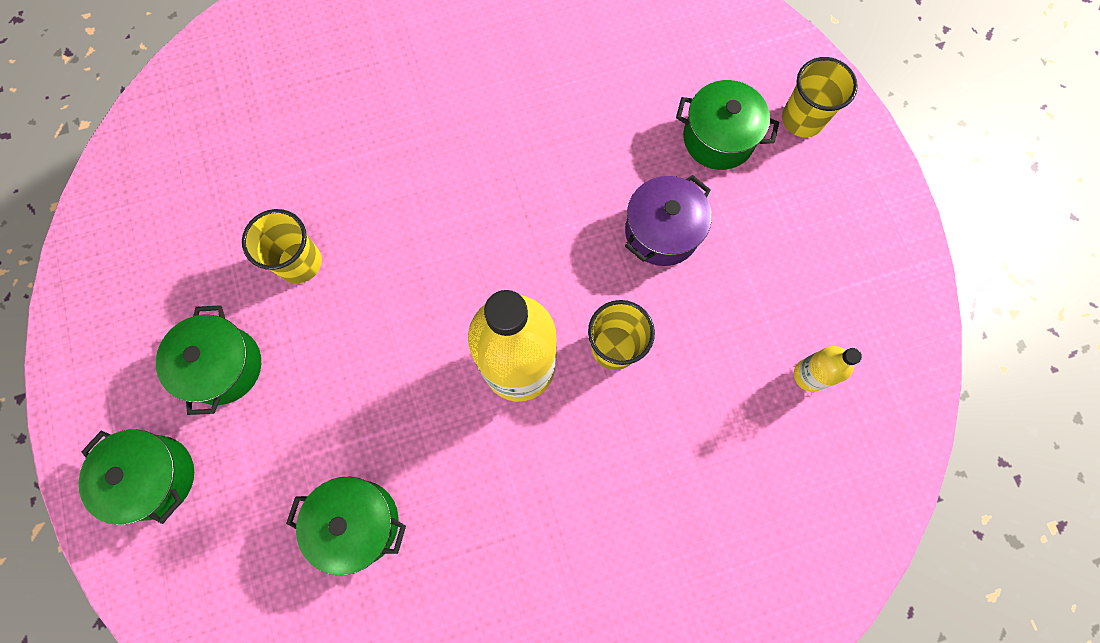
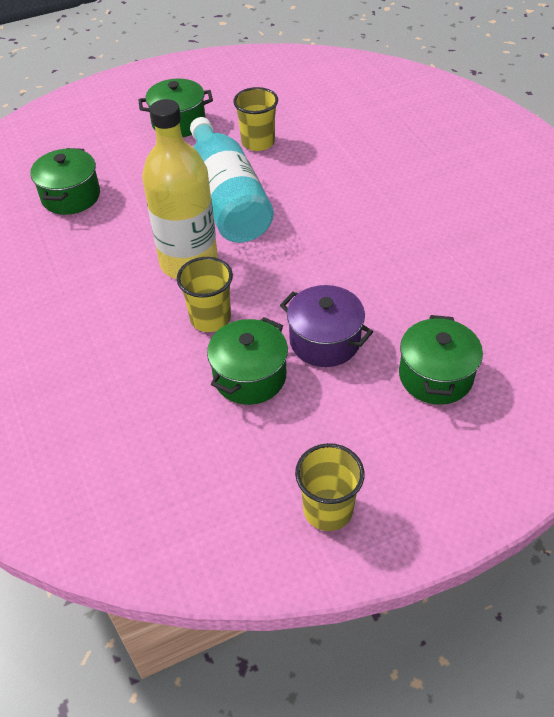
camera: 85 degrees right, 25 degrees down
(155, 477) = (105, 109): green pot -> green pot (250, 376)
(411, 311) = (227, 200): none -> turquoise bottle
(802, 119) = (482, 447): yellow cup -> yellow cup (328, 509)
(809, 375) = (195, 465): yellow bottle -> none

